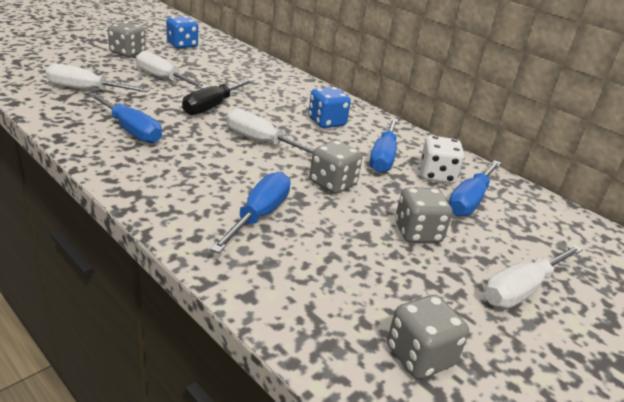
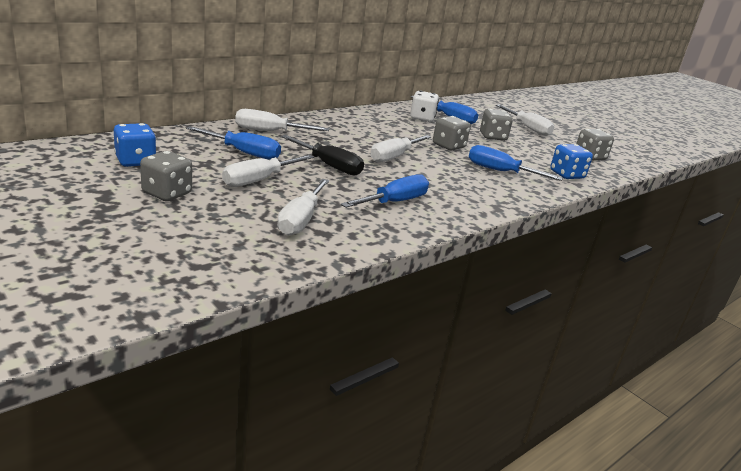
camera: 85 degrees left, 5 degrees down
(286, 85) = (270, 131): none -> white screwdriver
(326, 122) = (349, 131): blue dice -> blue dice (567, 175)
(383, 157) = (403, 126): blue screwdriver -> blue screwdriver (243, 153)

